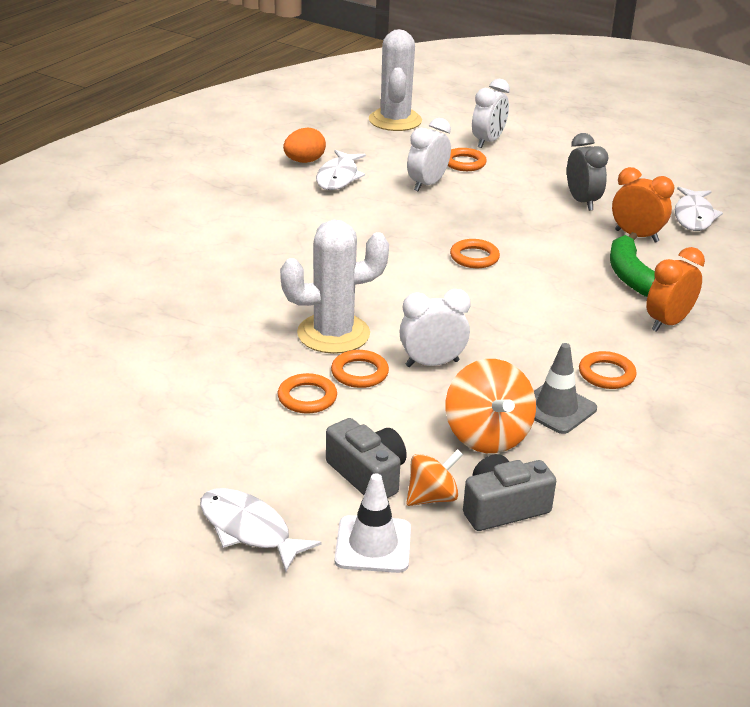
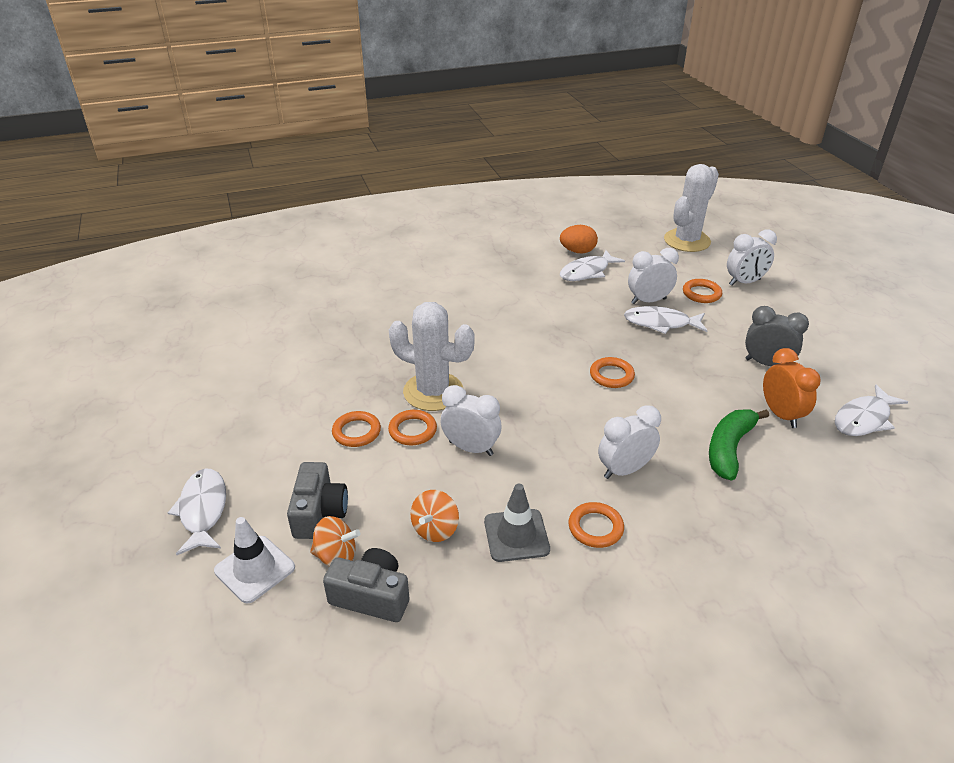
camera: 40 degrees right, 5 degrees up
(461, 199) = (660, 323): none -> white fish
(487, 436) = (435, 529): orange spinning top -> orange spinning top, size x0.62
(575, 324) = (624, 470): none -> white clock
(582, 202) = (766, 364): grey clock -> grey clock turned 90 degrees counterclockwise
(668, 323) = (710, 508): orange clock -> none

